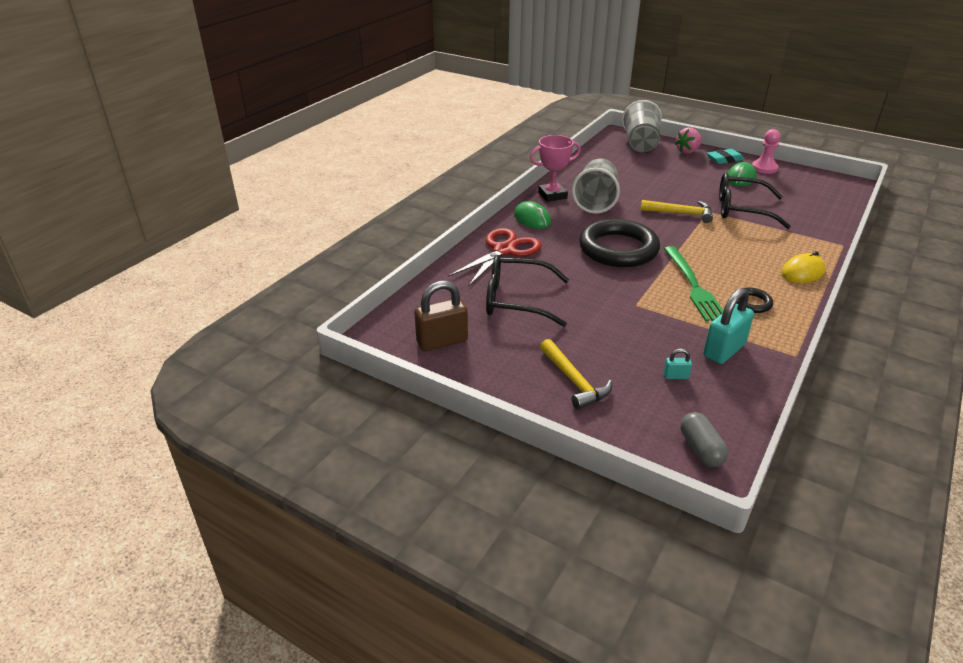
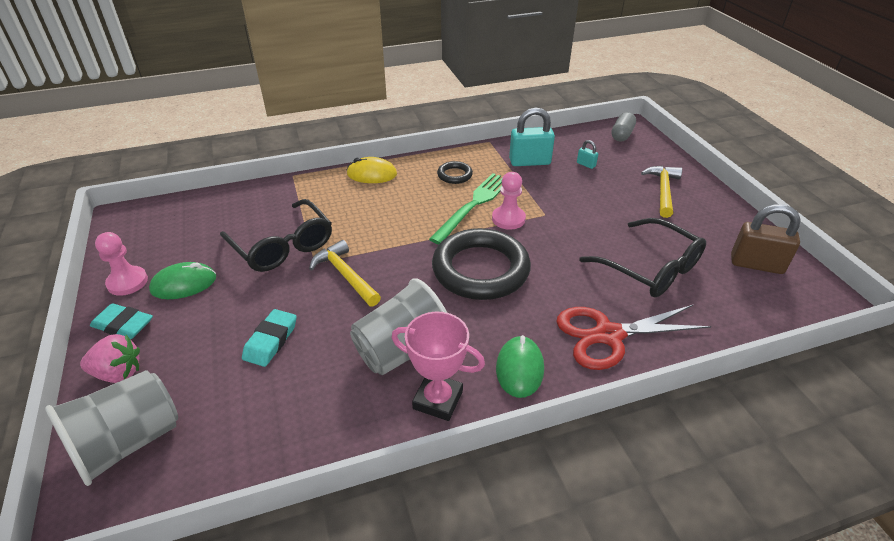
camera: 140 degrees left, 5 degrees up
(654, 288) = (508, 219): none -> pink pawn
(656, 180) = (271, 341): none -> turquoise eraser

